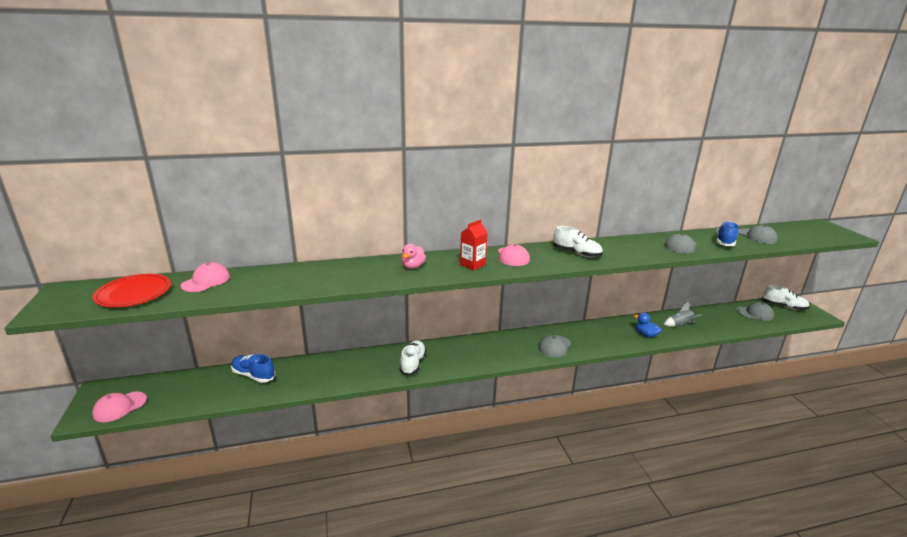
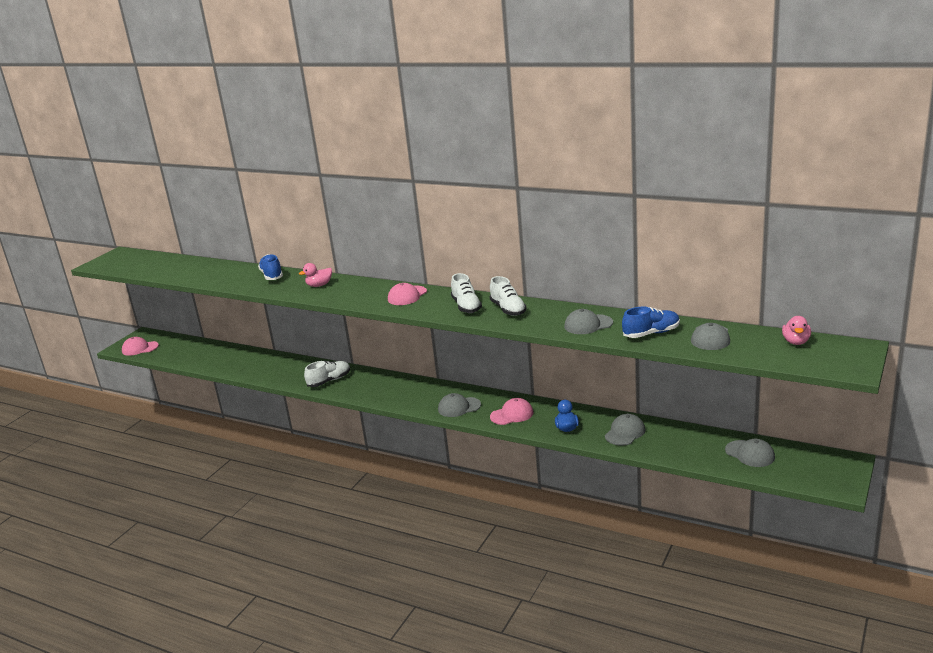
camera: 45 degrees right, 0 degrees up
(134, 293) = (144, 264): red plate -> none
(206, 281) = (187, 264): pink cap -> pink cap (512, 414)
(253, 375) = (225, 353): blue shoe -> blue shoe (272, 275)
(472, 264) = (362, 294): red carton -> none
(680, 325) = (625, 433): grey rocket -> grey cap
(783, 306) = (813, 461): white shoe -> white shoe (508, 309)
(795, 228) = (796, 342): none -> pink duck

